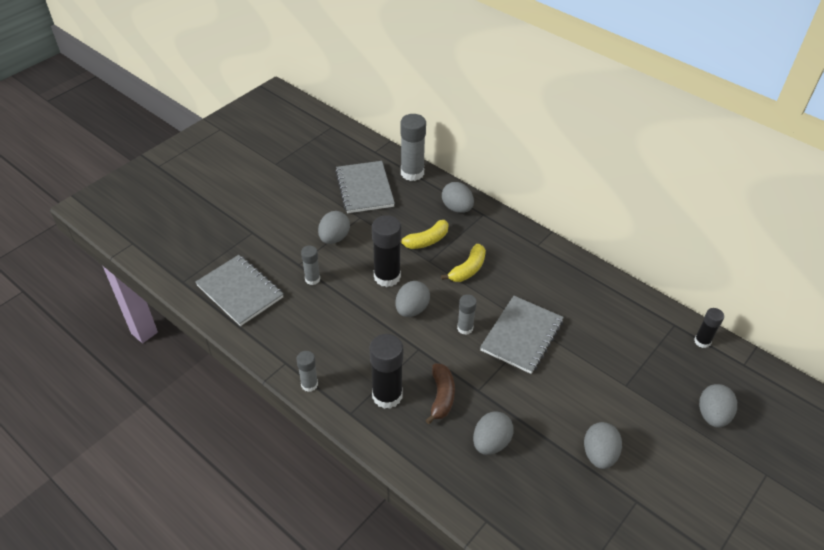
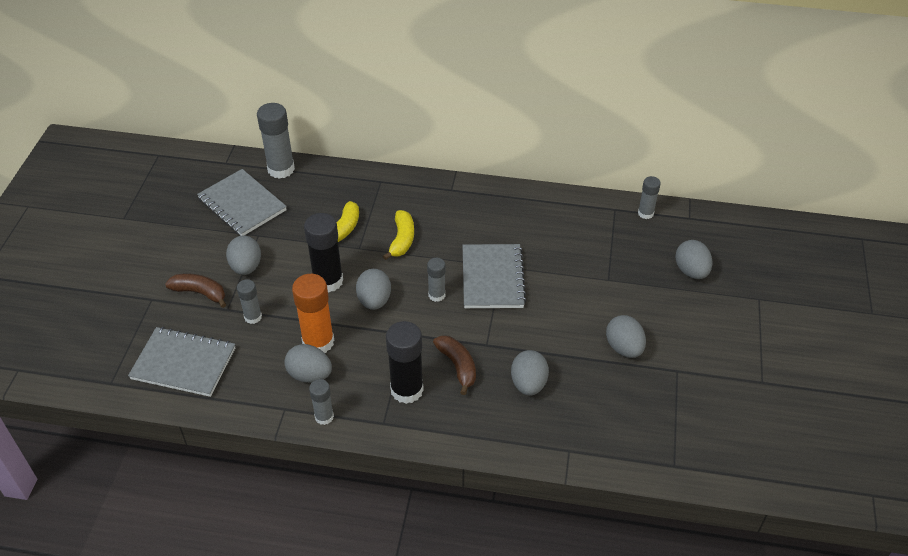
camera: 30 degrees left, 0 degrees up
(288, 243) = (200, 293): none -> brown banana
(346, 322) = (318, 342): none -> orange glue stick
(457, 208) = (351, 185): grey egg -> grey egg (310, 375)
(702, 341) = (645, 213): black glue stick -> grey glue stick

